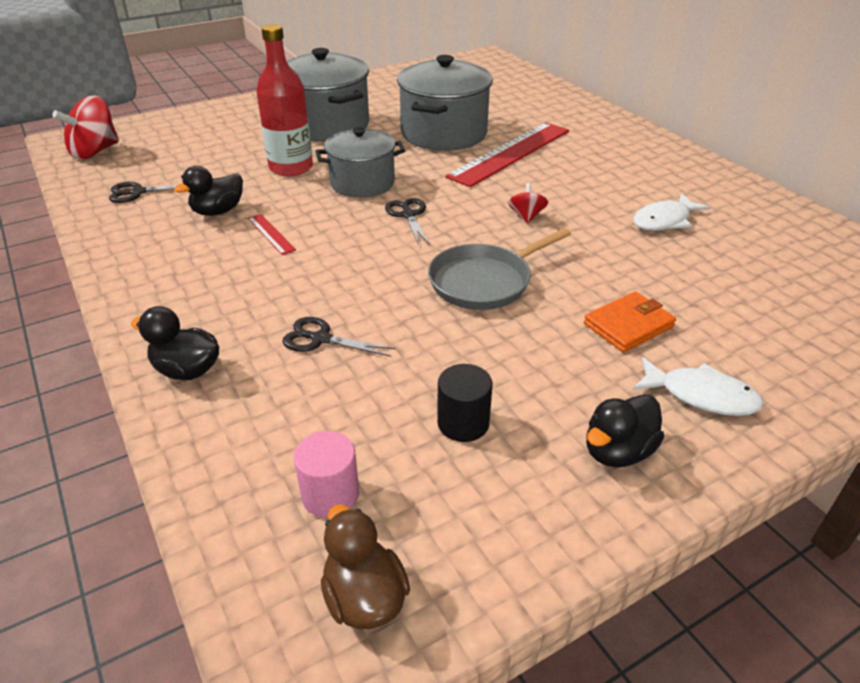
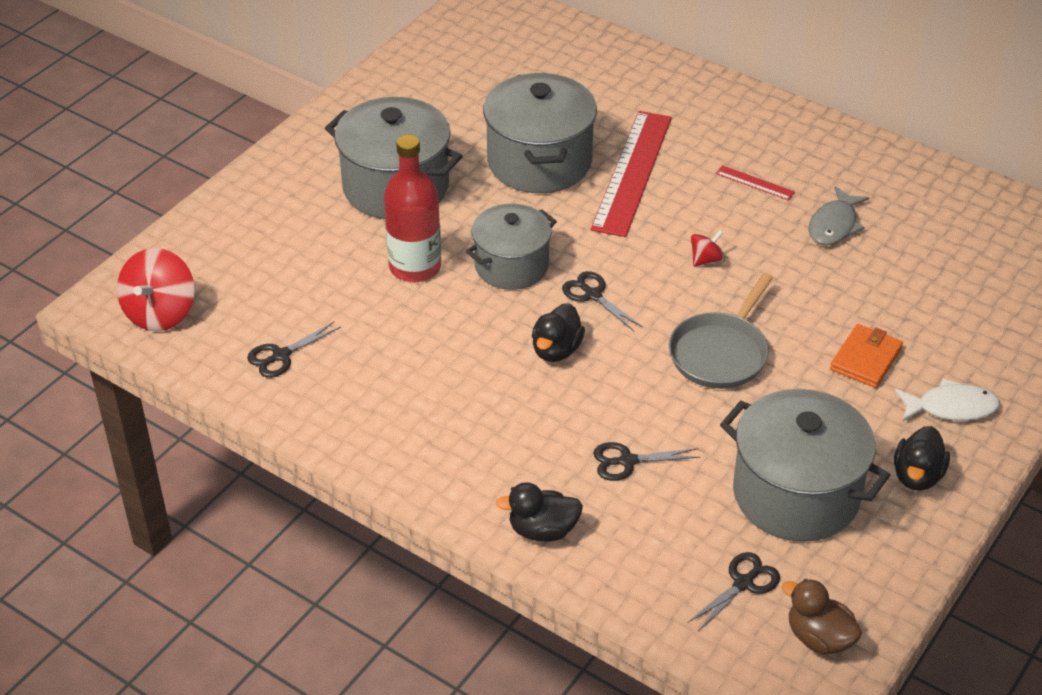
camera: 25 degrees left, 5 degrees up
(218, 211) = (395, 353): black duck -> black duck (556, 350)
(271, 234) = (478, 363): red ruler -> red ruler (755, 183)
(330, 495) = (743, 583): pink cylinder -> black scissors
(463, 423) = (796, 494): black cylinder -> grey pot
(526, 216) = (706, 260): red spinning top -> red spinning top turned 75 degrees clockwise
(664, 220) = (834, 225): white fish -> grey fish

